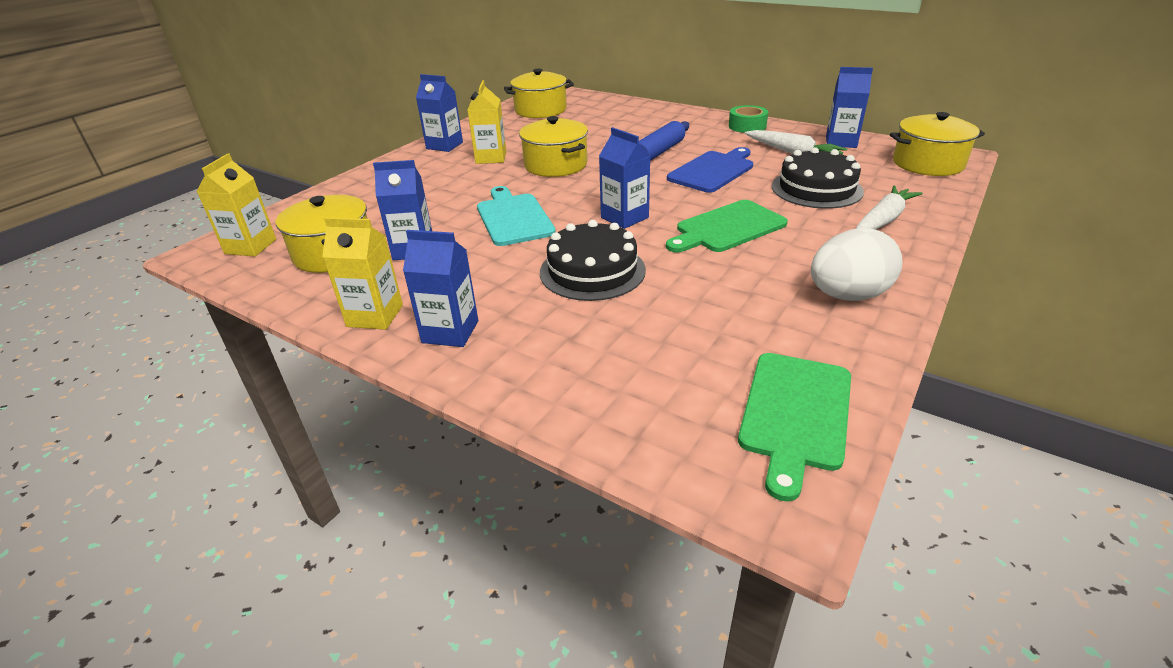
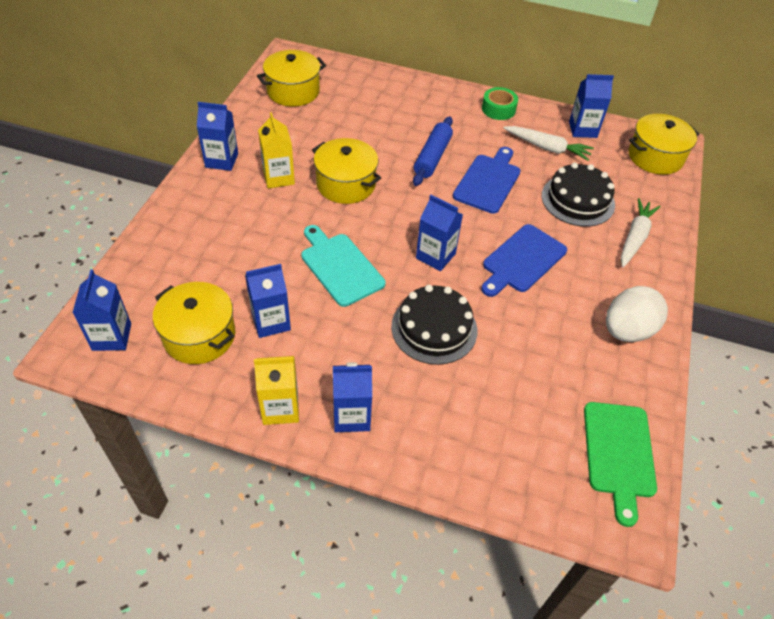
camera: 20 degrees left, 15 degrees up
(250, 246) = (111, 337): yellow carton -> blue carton
(727, 228) = (522, 260): green cutting board -> blue cutting board

